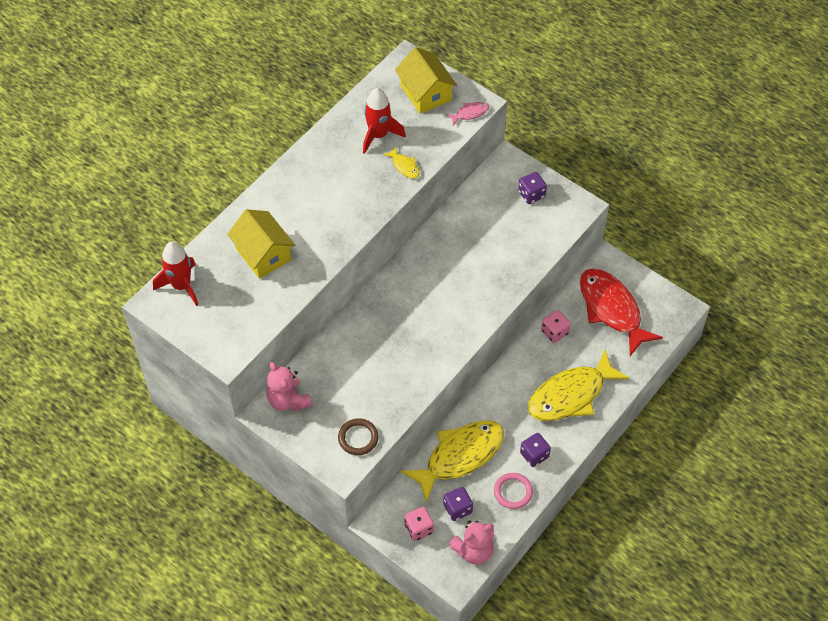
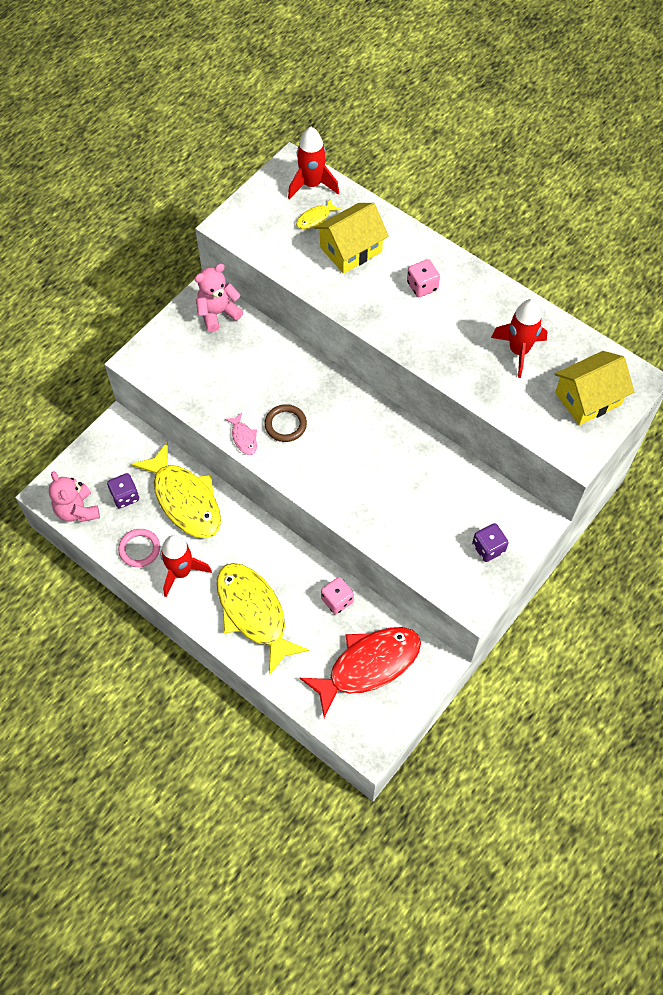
camera: 90 degrees right, 5 degrees up
(358, 438) = (170, 373): brown ring -> brown ring (285, 424)
(404, 166) = (475, 376): yellow fish -> yellow fish (315, 218)
(419, 528) = (107, 461): pink dice -> pink dice (422, 286)
(470, 113) = (560, 445): pink fish -> pink fish (243, 438)
(534, 455) = (181, 572): purple dice -> red rocket

